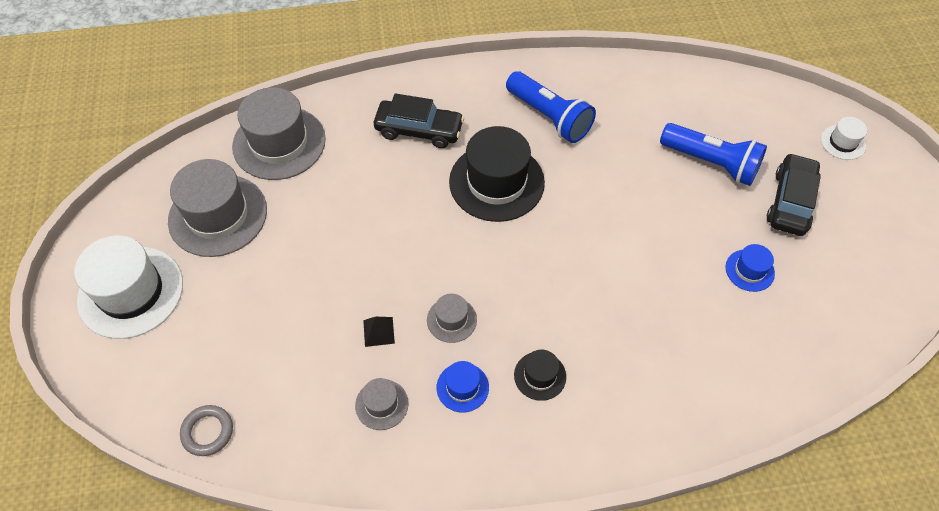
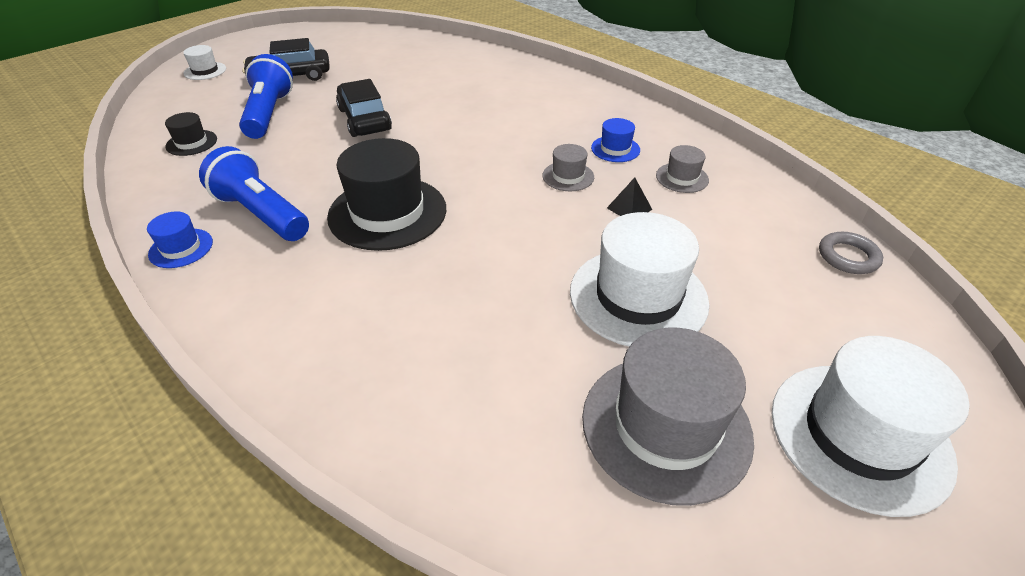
camera: 125 degrees left, 15 degrees down
(279, 143) = (487, 443): grey hat -> none
(299, 268) = (638, 296): none -> white hat
(419, 130) = (352, 304): black car -> black car (364, 119)
(540, 376) = (561, 123): black hat -> black hat (191, 143)
(549, 117) = (261, 214): blue flashlight -> blue flashlight turned 60 degrees counterclockwise
(749, 270) = (375, 76): blue hat -> blue hat (181, 248)

